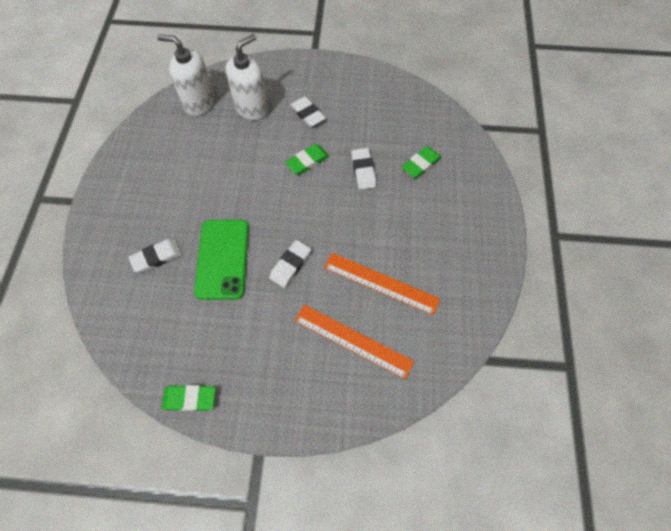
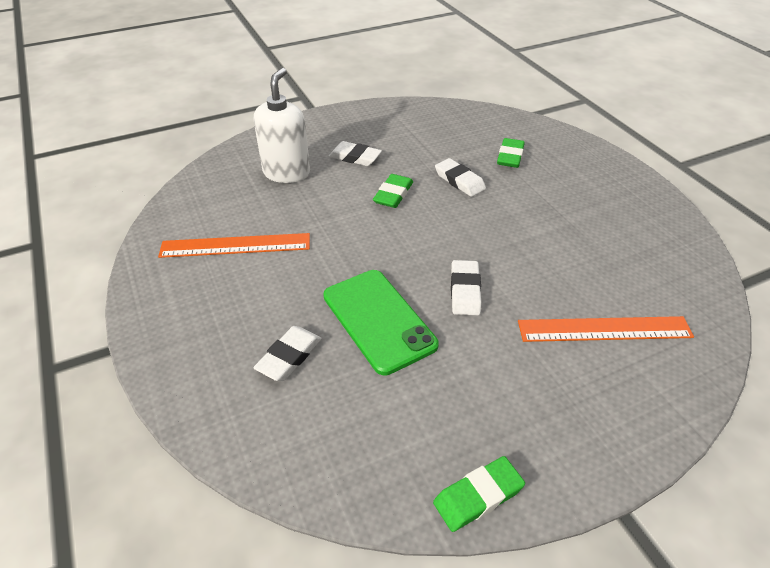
camera: 30 degrees left, 20 degrees down
(199, 103) = (217, 189): white soap dispenser -> none
(381, 283) = (576, 264): orange ruler -> orange ruler (235, 245)

